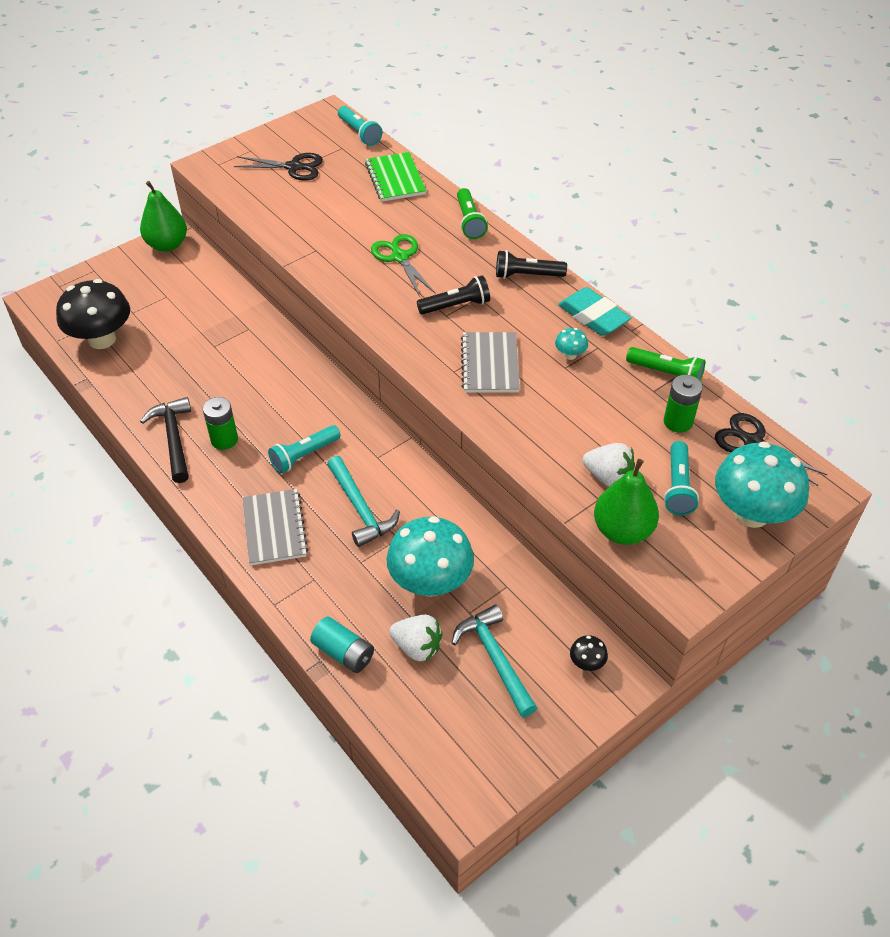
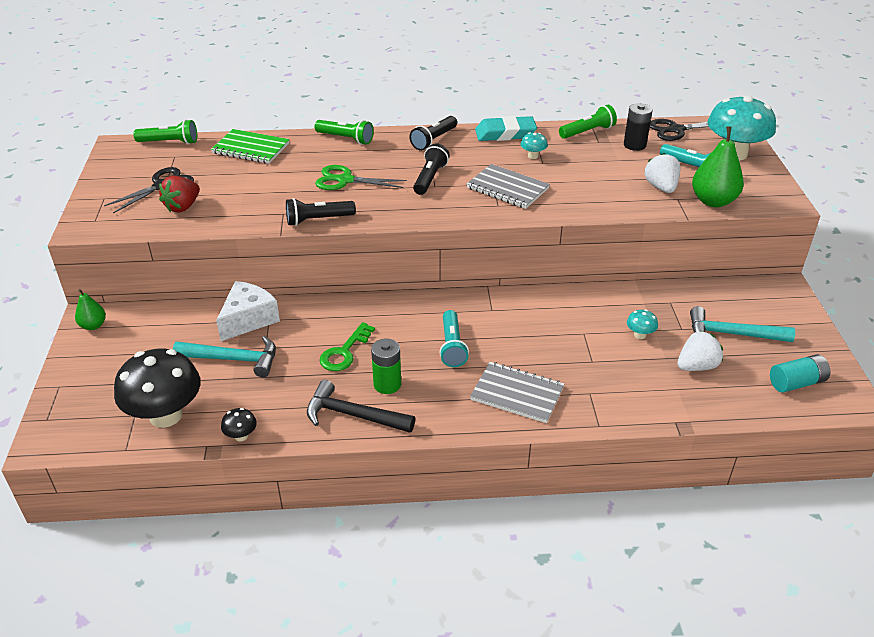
camera: 55 degrees left, 10 degrees down
(167, 245) = (93, 325): green pear -> green pear, size x0.57
(239, 317) = (248, 319): none -> white cheese
(243, 393) = (344, 352): none -> green key
(275, 194) = (183, 207): none -> red strawberry
(324, 274) = (318, 220): none -> black flashlight
(343, 652) = (676, 406): turquoise battery -> turquoise battery (796, 383)
(359, 133) = (169, 142): turquoise flashlight -> green flashlight
(360, 509) = (537, 339): turquoise hammer -> turquoise hammer (234, 359)
(430, 582) = (640, 335): turquoise mushroom -> turquoise mushroom, size x0.42
(586, 663) = (761, 297): black mushroom -> black mushroom (241, 436)
(608, 477) = (661, 187): white strawberry -> white strawberry turned 75 degrees counterclockwise
(678, 422) = (634, 145): green battery -> black battery

